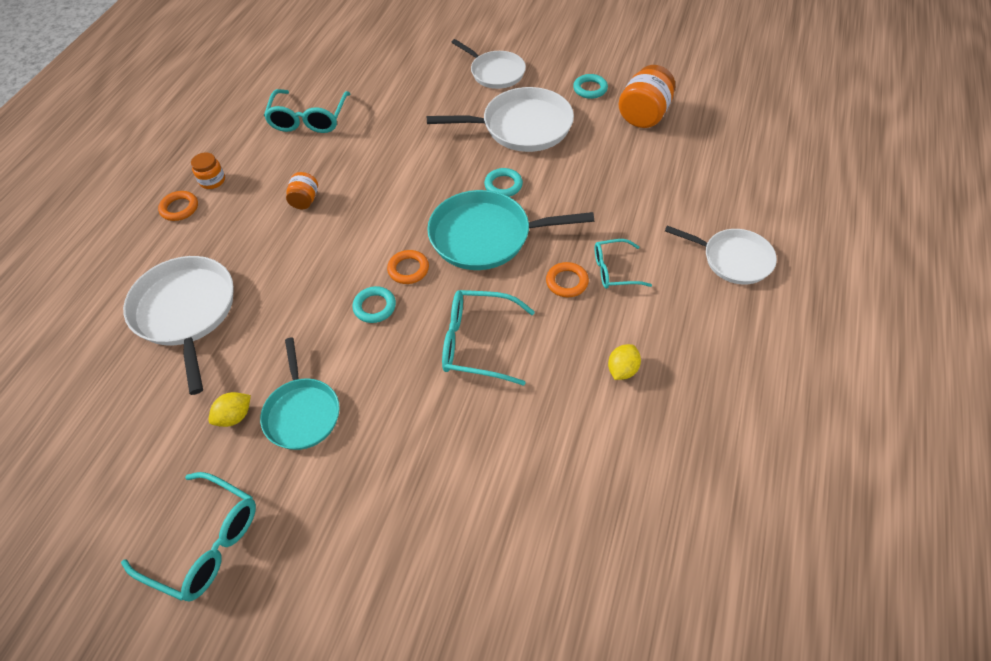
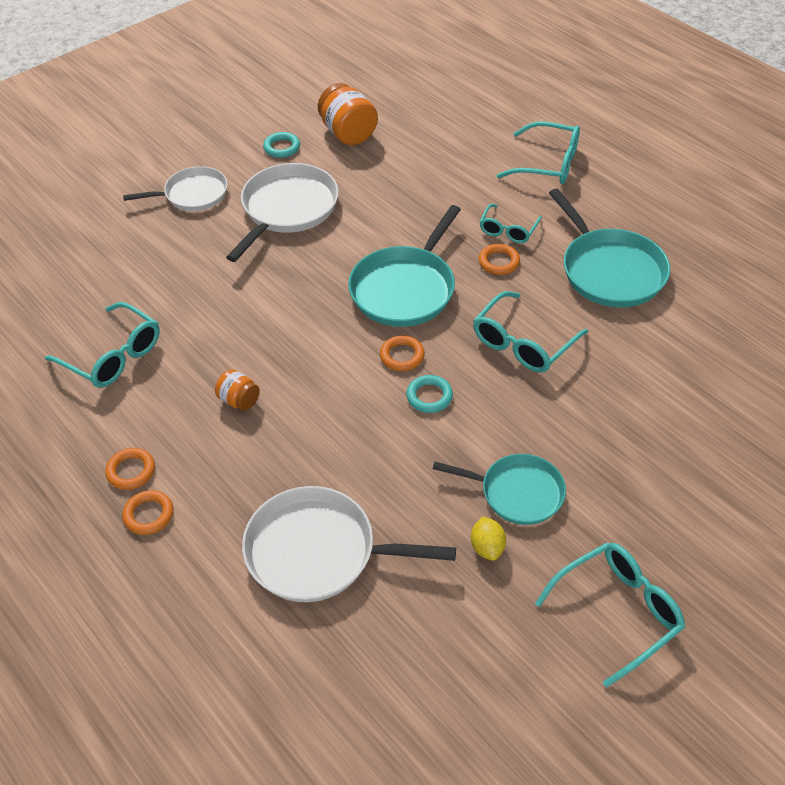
camera: 60 degrees left, 5 degrees down
(212, 181) = (131, 471): orange jar -> orange ring
(503, 185) = (352, 252): turquoise ring -> none
(622, 370) = (610, 271): yellow lemon -> turquoise pan
(733, 259) = (548, 164): white pan -> turquoise glasses

